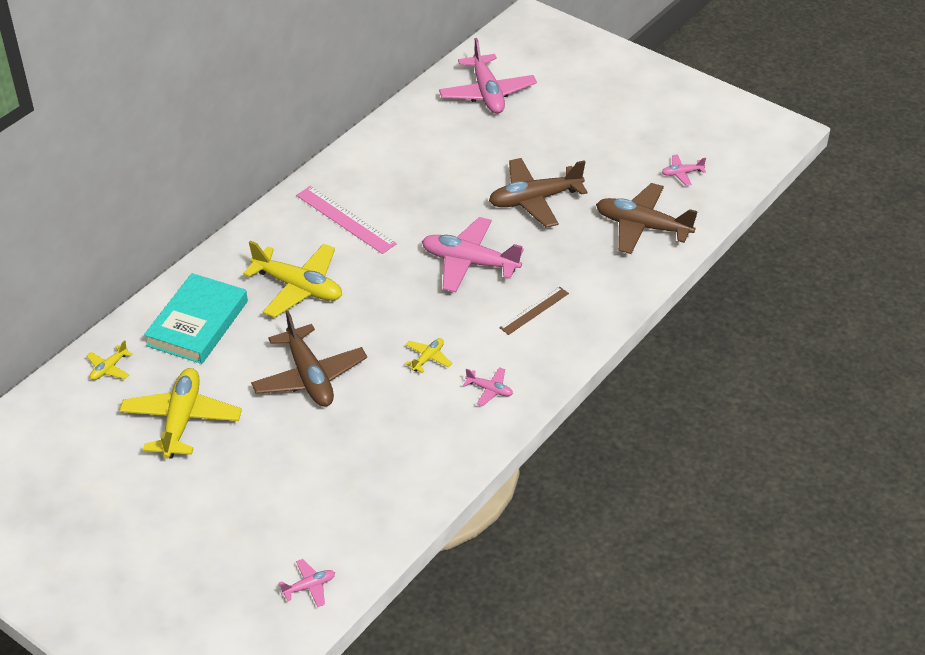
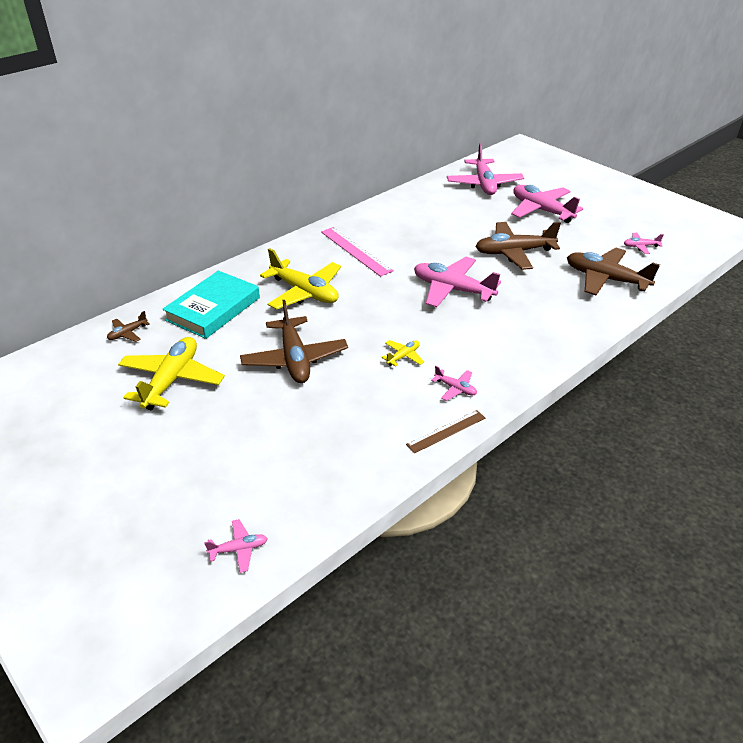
camera: 10 degrees right, 5 degrees down
(109, 368) = (127, 333): yellow plane -> brown plane
(534, 310) = (504, 330): brown ruler -> brown ruler (446, 431)
(562, 129) = (541, 210): none -> pink plane

